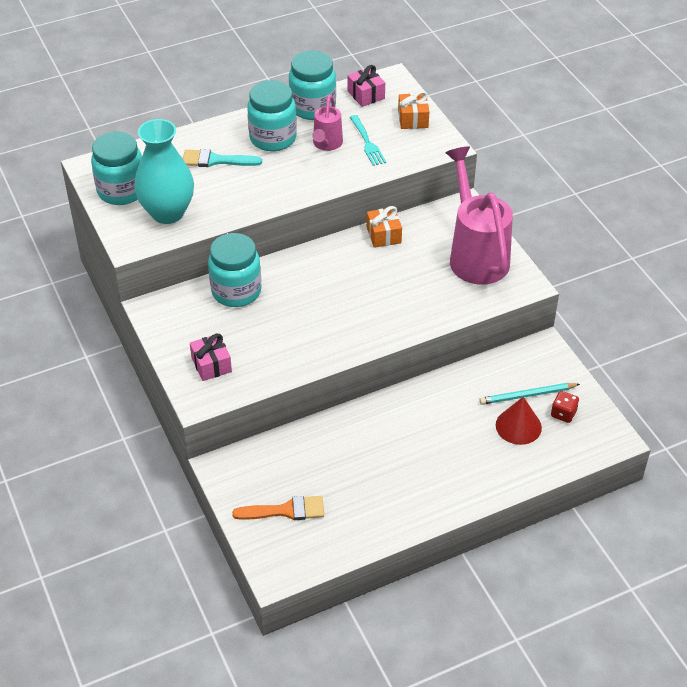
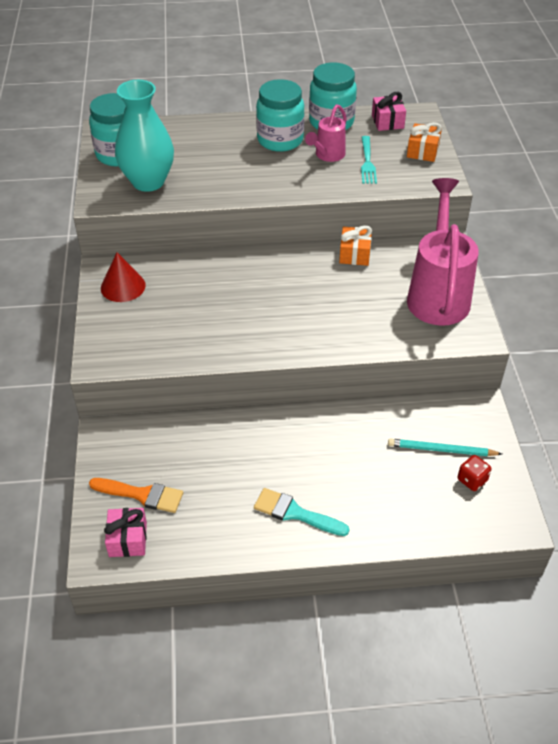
camera: 20 degrees right, 0 degrees up
(211, 365) = (128, 331): pink gift -> pink gift (127, 539)
(216, 160) = (217, 147): turquoise brush -> turquoise brush (295, 513)
(236, 291) = (188, 271): turquoise jar -> none
(518, 426) = (418, 479): red cone -> red cone (123, 286)

